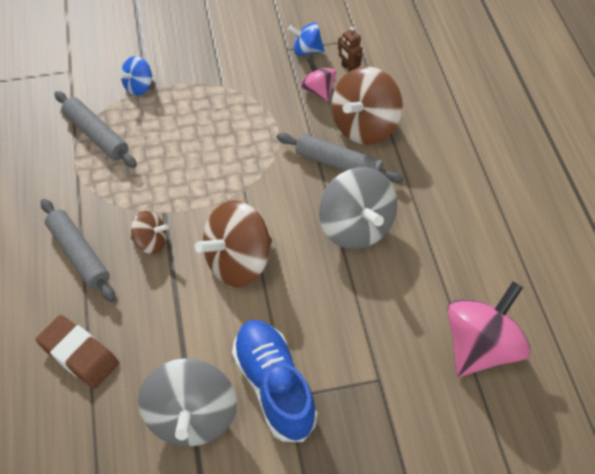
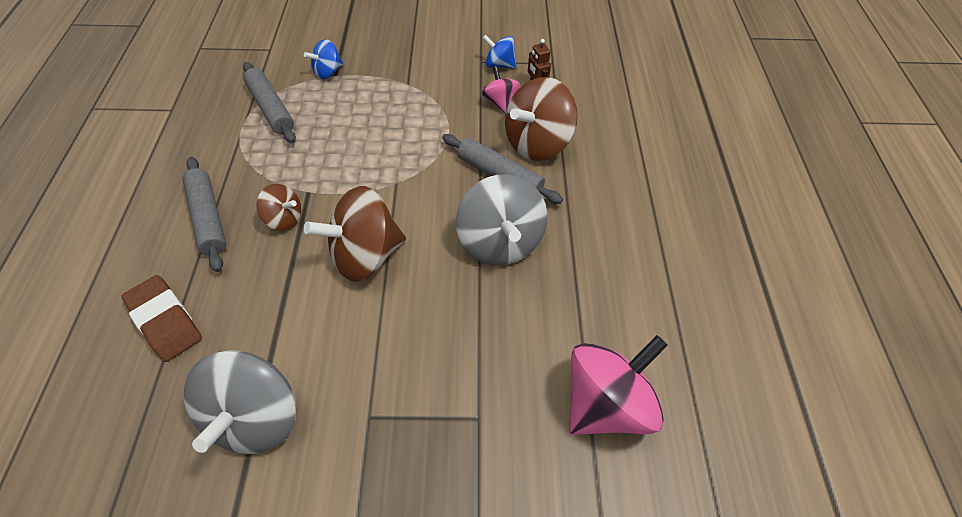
camera: 10 degrees right, 0 degrees up
(274, 386) = (358, 400): blue shoe -> none

